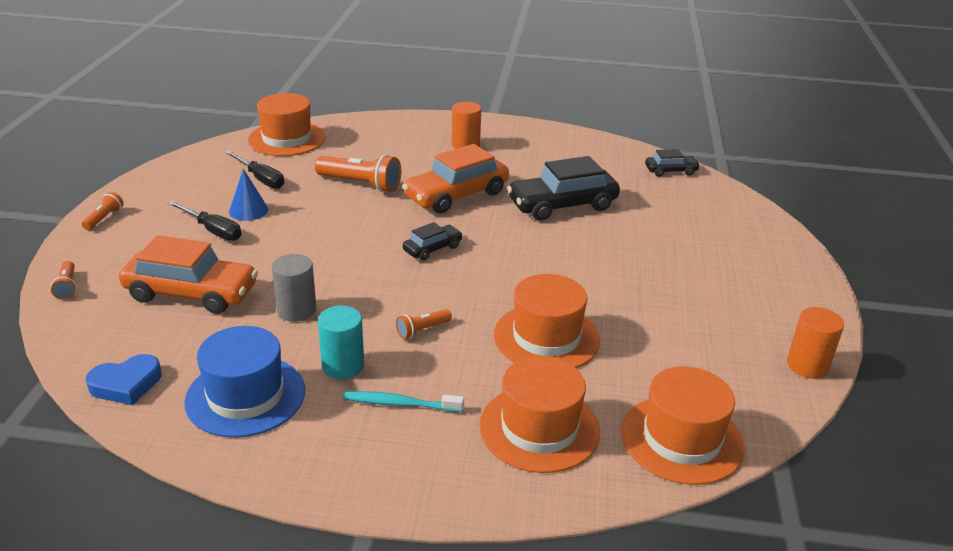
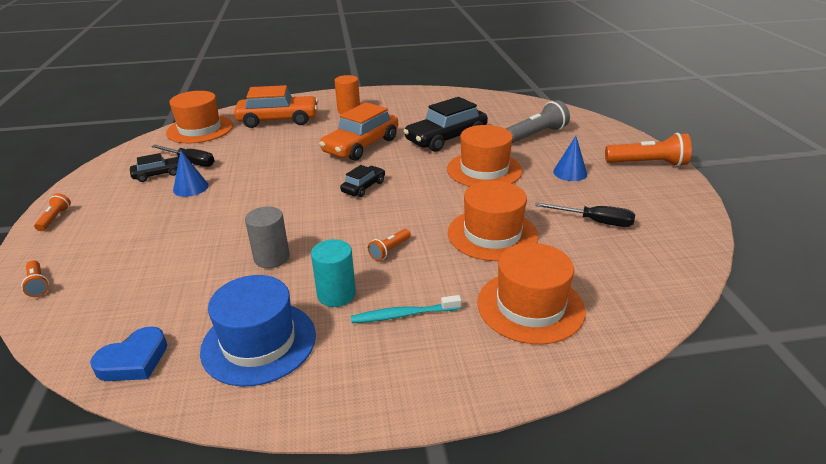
camera: 15 degrees left, 0 degrees up
(191, 293) = (166, 264): orange car -> orange car (278, 120)
(213, 230) = (164, 209): black screwdriver -> black screwdriver (595, 222)
(361, 184) = (279, 151): orange flashlight -> orange flashlight (648, 164)
(671, 171) = (509, 103): black car -> black car (158, 174)
(678, 222) = (536, 135): none -> grey flashlight
(682, 439) = (643, 287): orange hat -> orange hat (484, 170)
(688, 281) = (570, 173): none -> blue cone
(807, 365) = (691, 212): orange cylinder -> none

